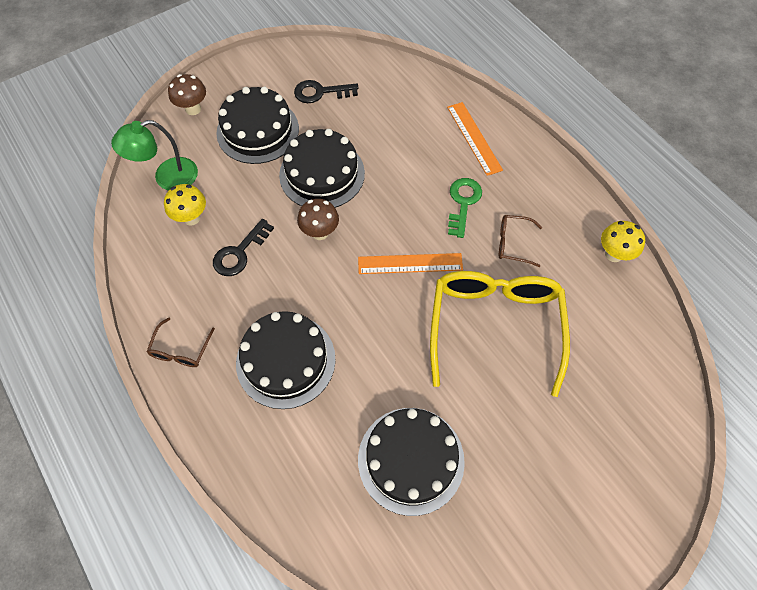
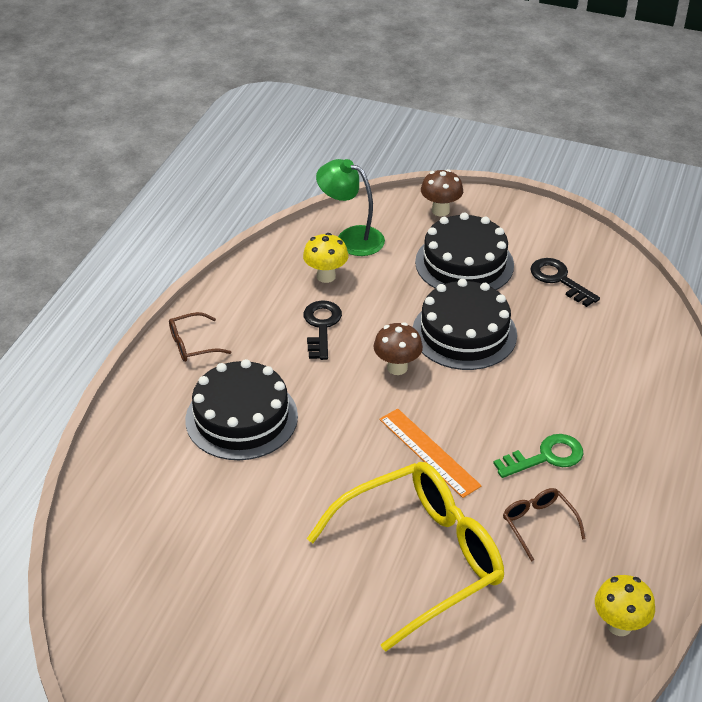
camera: 55 degrees right, 20 degrees down
(240, 253) = (321, 326): black key -> black key turned 90 degrees clockwise
(411, 460) = (216, 562): black cake -> none
(474, 138) = (640, 424): orange ruler -> none

